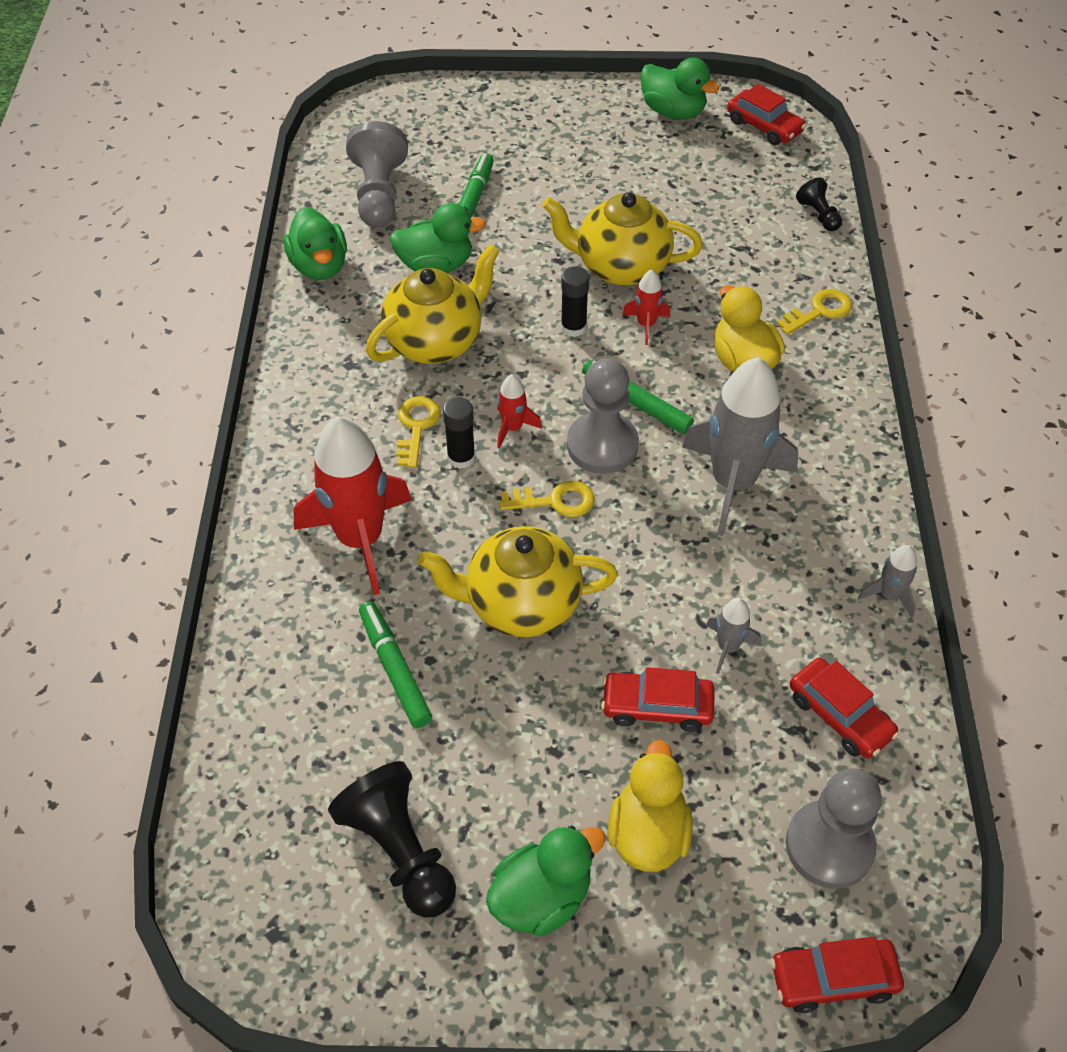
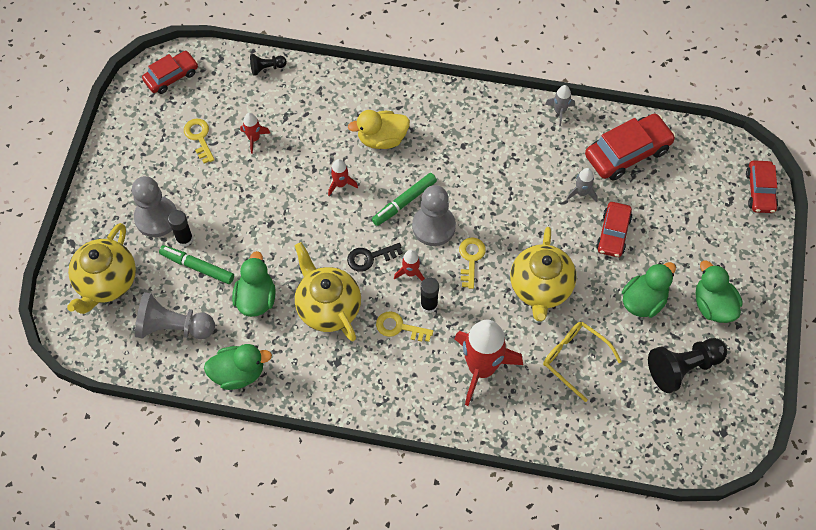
camera: 80 degrees left, 10 degrees up
(395, 669) = (574, 359): green marker -> yellow glasses
(528, 376) = (370, 257): none -> black key
(573, 327) = (333, 225): black glue stick -> black glue stick (184, 239)
(620, 267) = (286, 188): yellow teapot -> yellow teapot (106, 282)
(648, 833) = (683, 252): yellow duck -> none
(673, 111) = (139, 126): green duck -> green duck (643, 301)
(692, 221) = (254, 139): none -> red rocket
(733, 483) = (473, 165): grey rocket -> none
(819, 311) = (351, 89): yellow key -> yellow key (199, 138)
(829, 846) = (696, 175): grey pawn -> grey pawn (156, 218)
(840, 715) = (627, 152): red car -> red car, size x1.56

